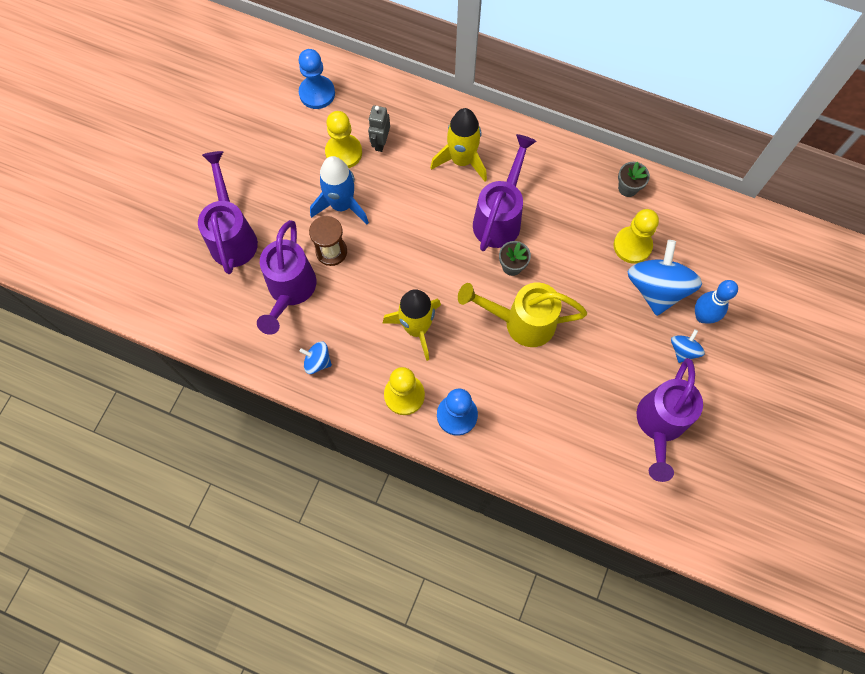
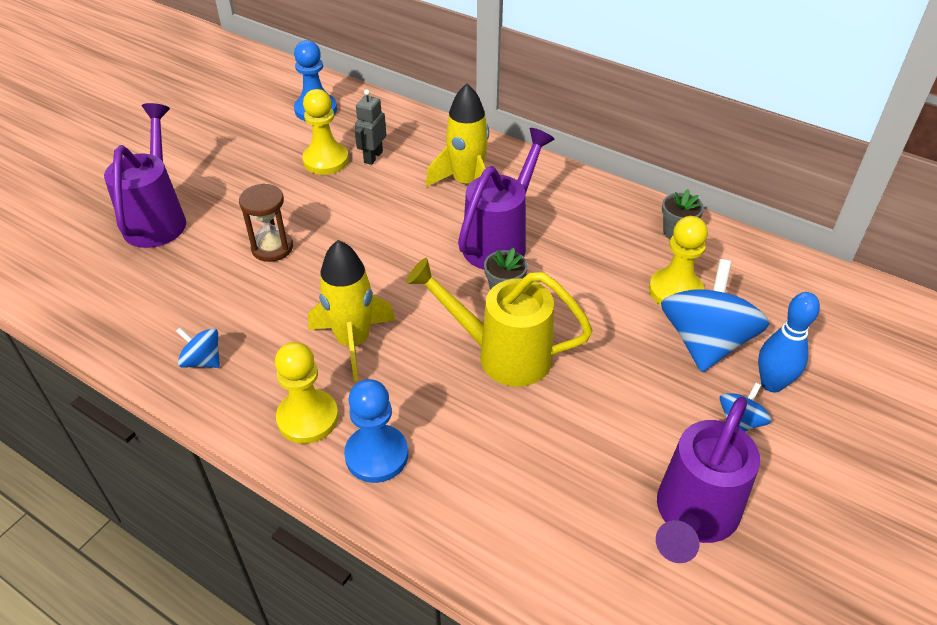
camera: 10 degrees right, 25 degrees down
(290, 291) = (201, 281): purple watering can -> none
(342, 205) = (304, 206): blue rocket -> none

